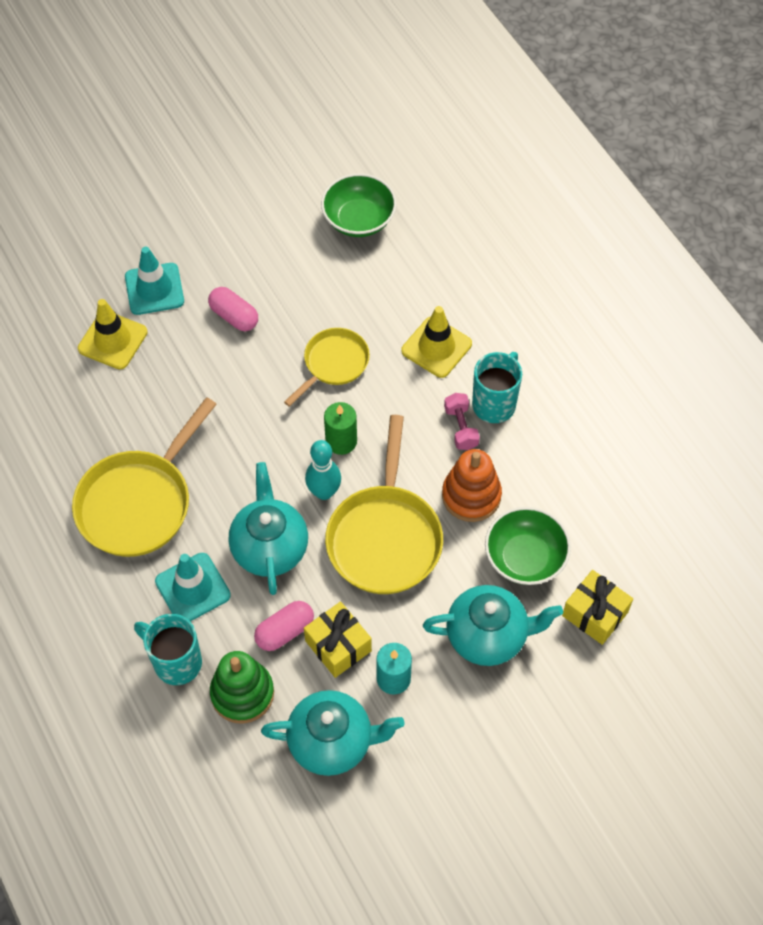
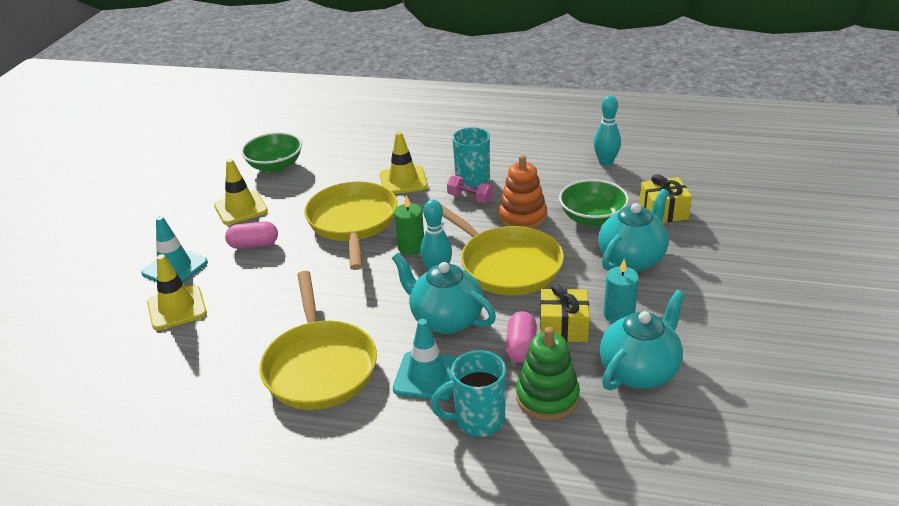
camera: 45 degrees left, 25 degrees down
(272, 256) = (241, 208): none -> yellow traffic cone
(333, 364) = (353, 223): yellow pan -> yellow pan, size x1.68
(641, 501) = (605, 162): none -> turquoise bowling pin

